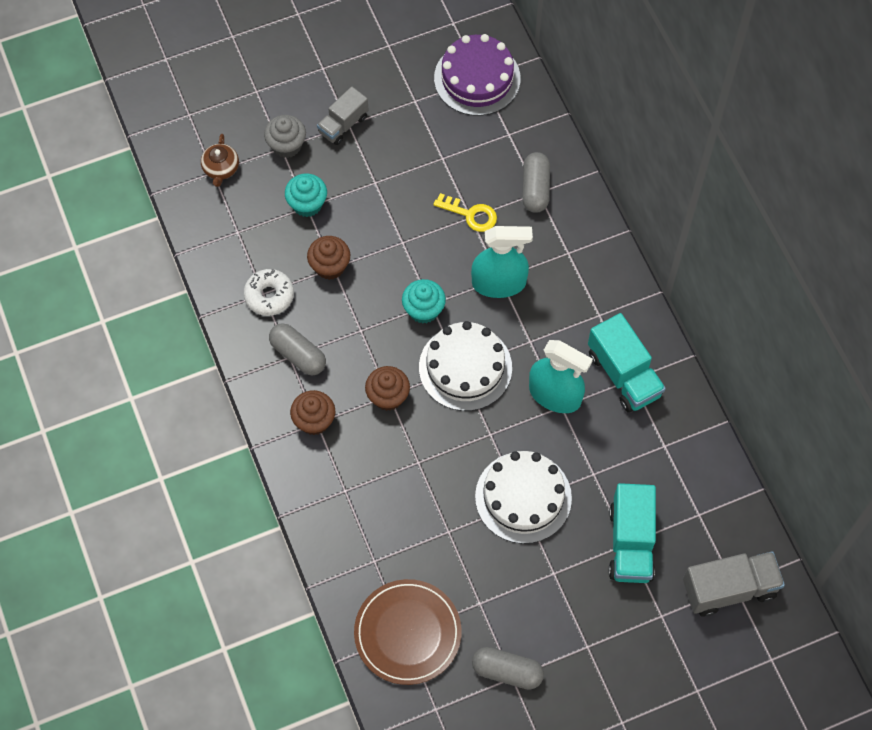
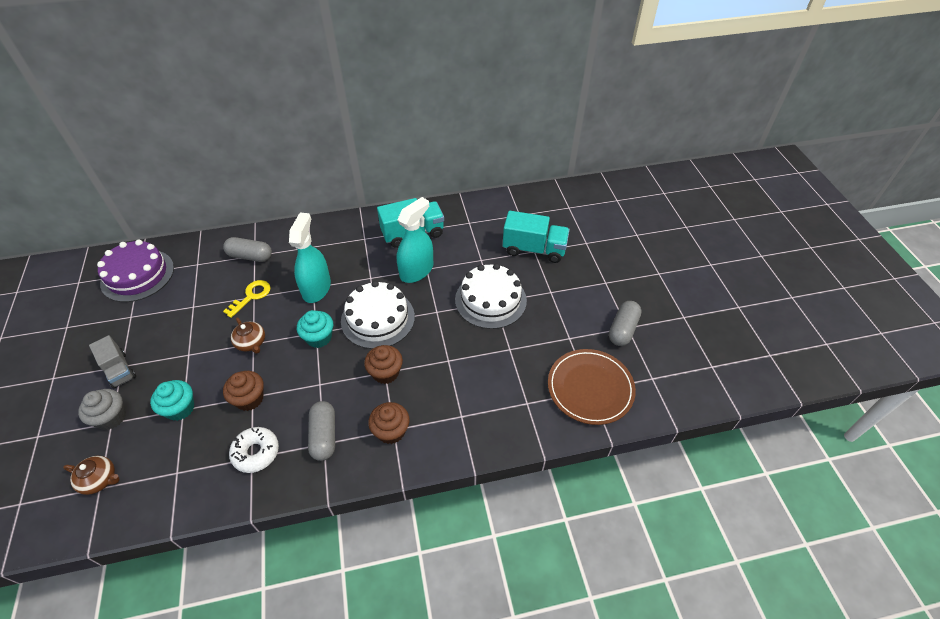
camera: 80 degrees left, 15 degrees down
(298, 354) = (324, 436): grey capsule -> grey capsule turned 60 degrees counterclockwise
(403, 240) = (251, 343): none -> brown teapot
(729, 589) = (570, 210): grey truck -> none

